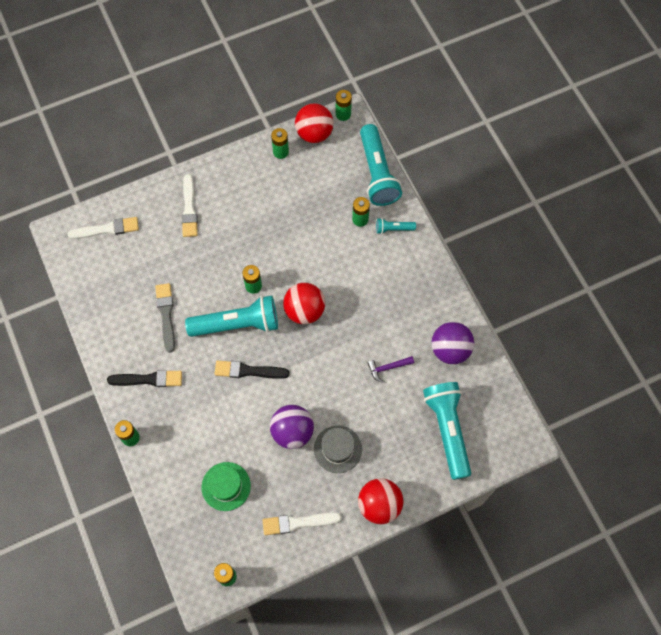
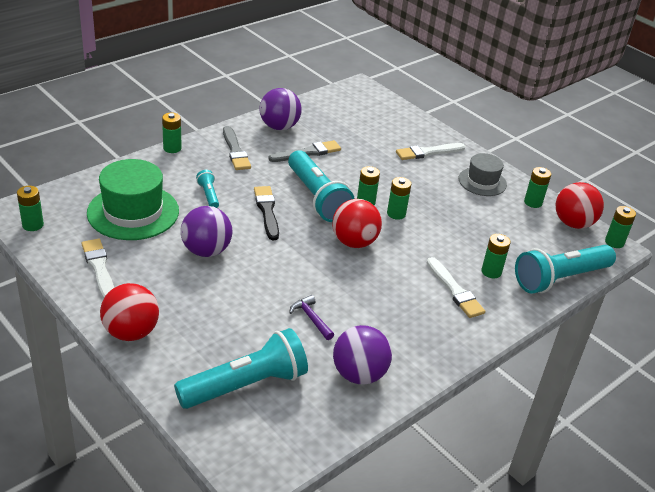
camera: 70 degrees right, 30 degrees down
(107, 229) = (378, 110): white brush -> white brush (454, 290)
(116, 330) = (279, 127): none -> purple ball
(148, 379) = (235, 151): black brush -> grey brush
(226, 486) = (133, 212): green hat -> green hat, size x1.67
(273, 266) = (396, 214): none -> green battery
(337, 449) = (194, 288): grey hat -> grey hat (482, 182)
(393, 229) = (496, 301): turquoise flashlight -> turquoise flashlight (208, 195)

